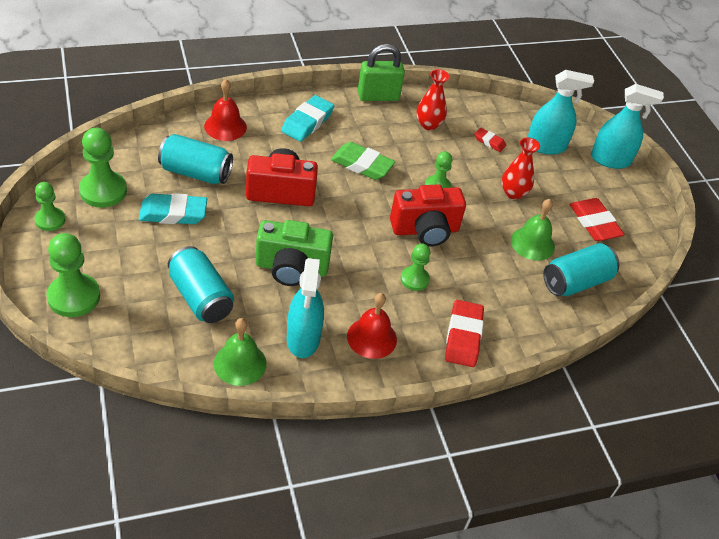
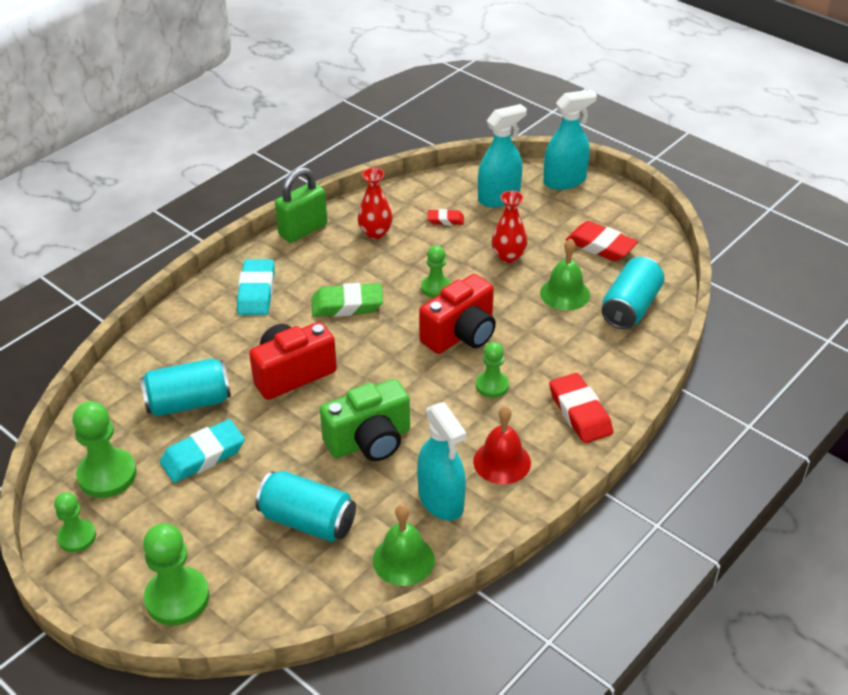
camera: 25 degrees left, 5 degrees down
(225, 126) = (176, 340): red bell -> none

